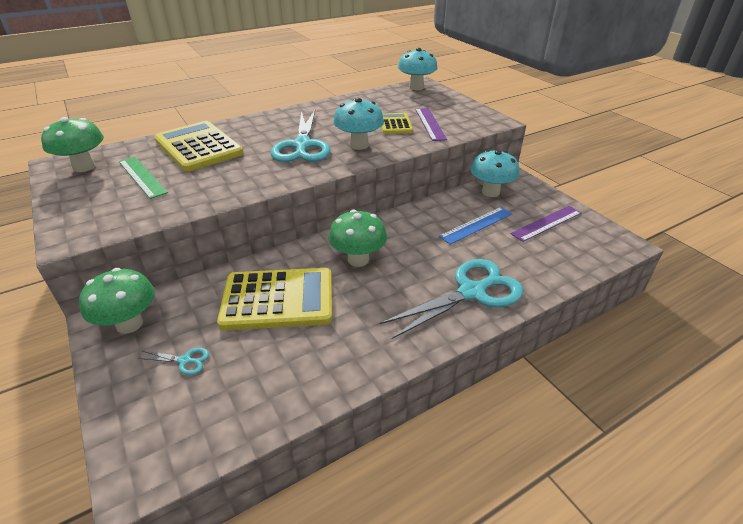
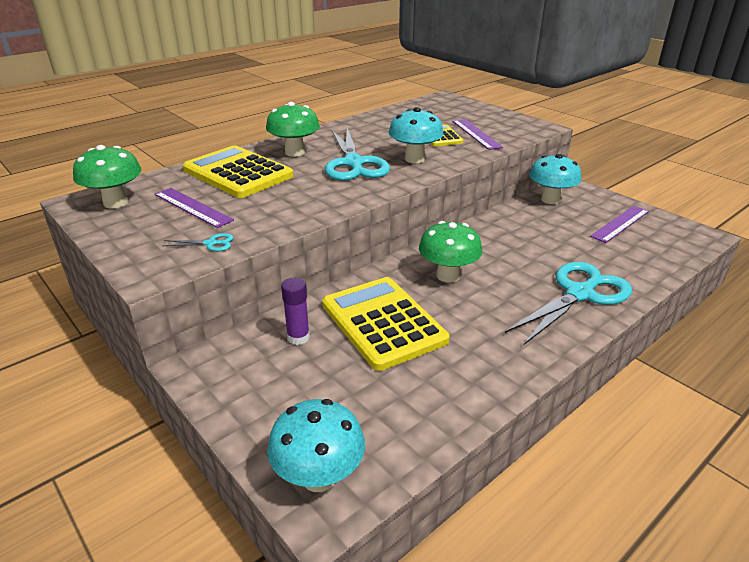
camera: 10 degrees left, 5 degrees down
(129, 324) = (229, 365): green mushroom -> green mushroom (295, 152)
(142, 177) = (192, 207): green ruler -> purple ruler
(185, 361) = (313, 393): turquoise scissors -> turquoise scissors (210, 243)
(199, 305) = (298, 337): none -> purple glue stick
(278, 299) = (383, 322): yellow calculator -> yellow calculator turned 105 degrees counterclockwise
(416, 87) = (440, 100): turquoise mushroom -> turquoise mushroom (319, 477)
(476, 225) = (552, 231): blue ruler -> none

